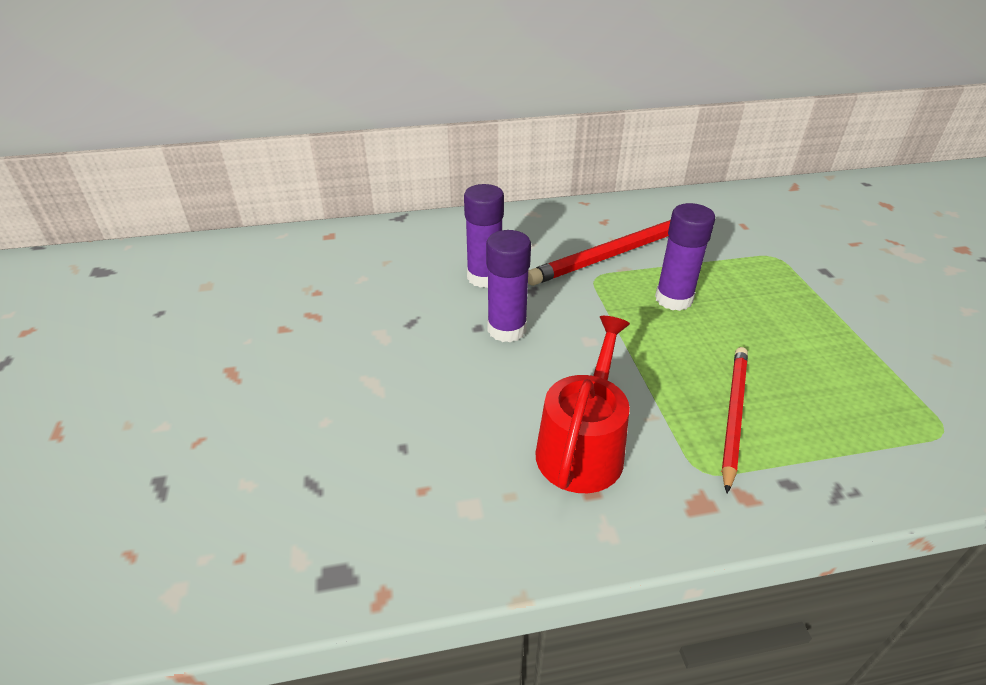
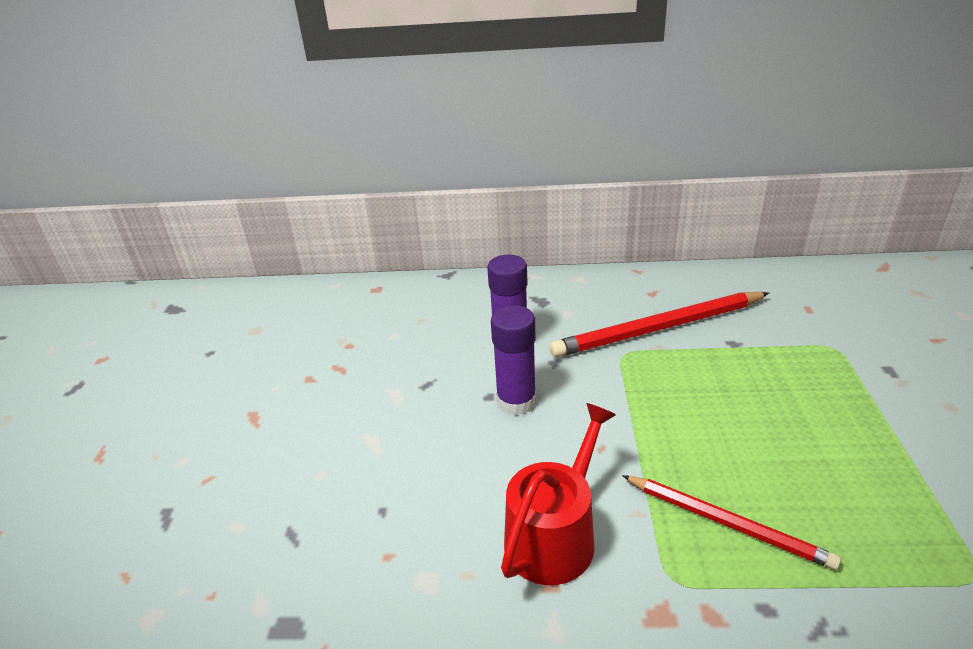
camera: 15 degrees right, 5 degrees down
(673, 299) = (701, 386): purple glue stick -> none
(733, 415) = (727, 523): red pencil -> red pencil turned 90 degrees clockwise

